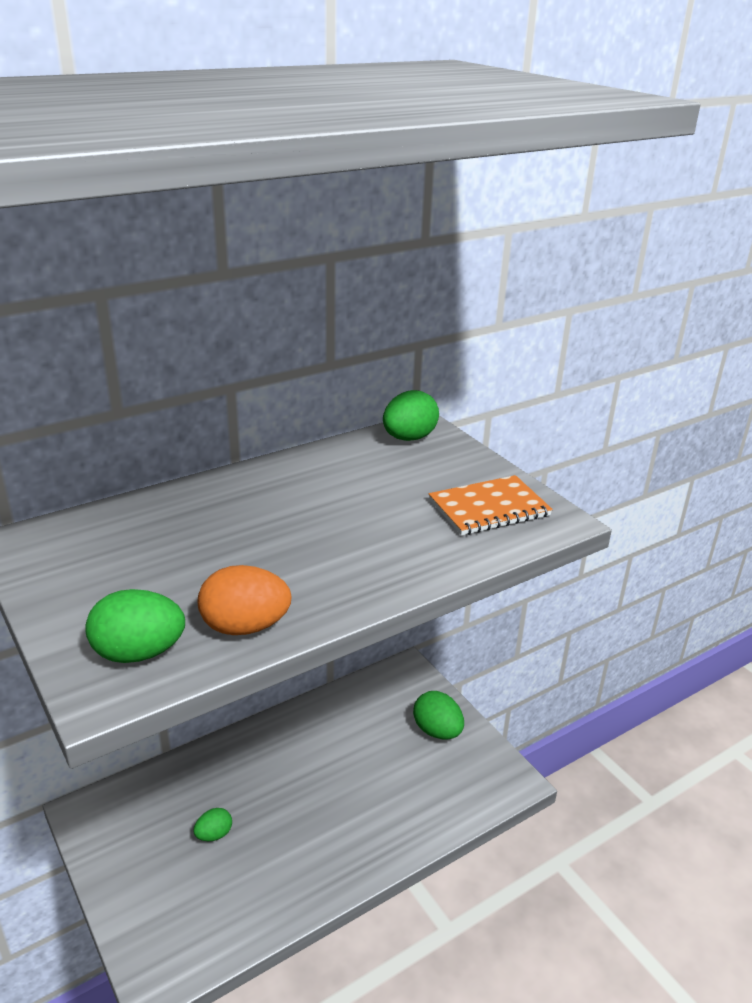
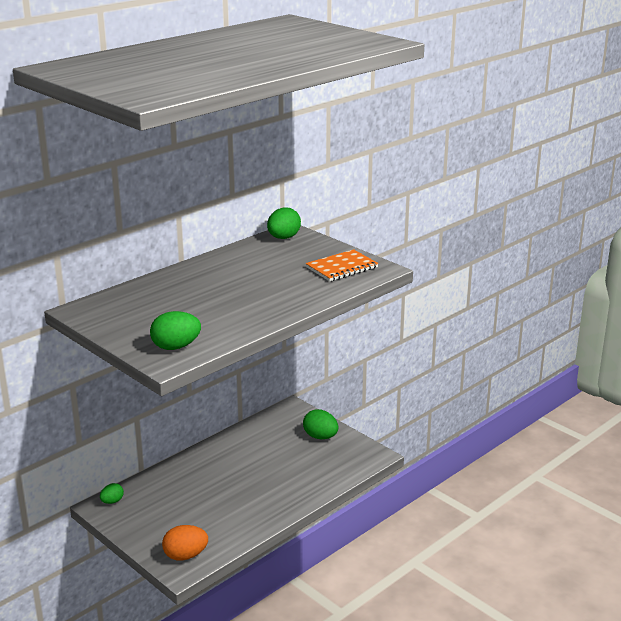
camera: 10 degrees left, 5 degrees down
(214, 834) = (190, 505): green egg -> green egg (112, 501)
(245, 627) = (226, 331): orange egg -> orange egg (185, 556)

